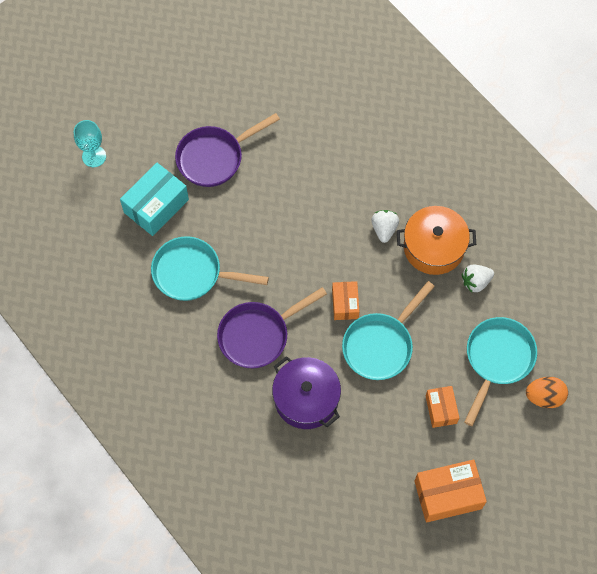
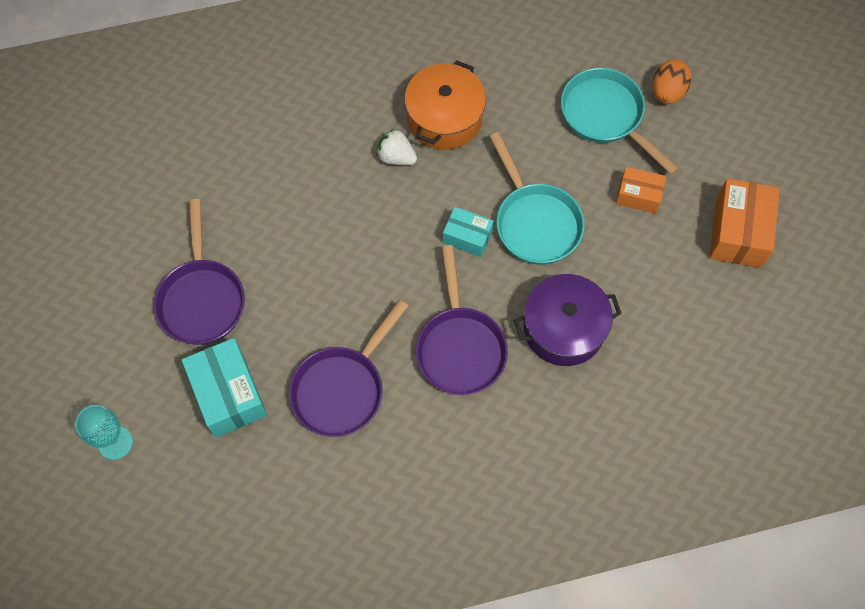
camera: 65 degrees left, 0 degrees up
(192, 273) = (342, 388): turquoise pan -> purple pan
(345, 304) = (467, 237): orange box -> turquoise box
(476, 282) = (506, 96): white strawberry -> none

